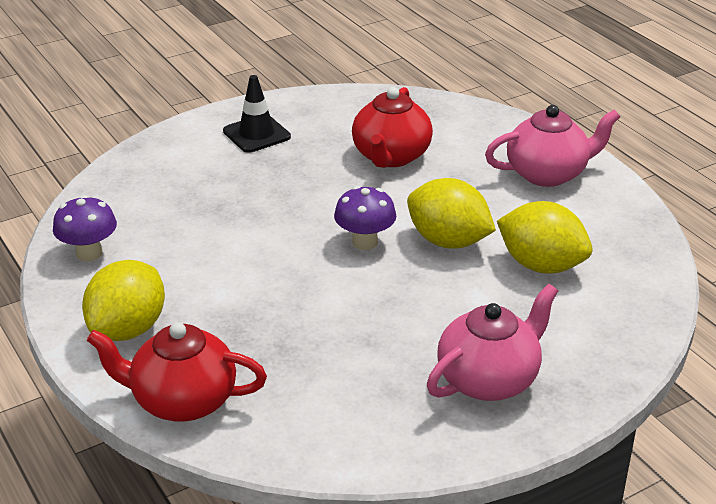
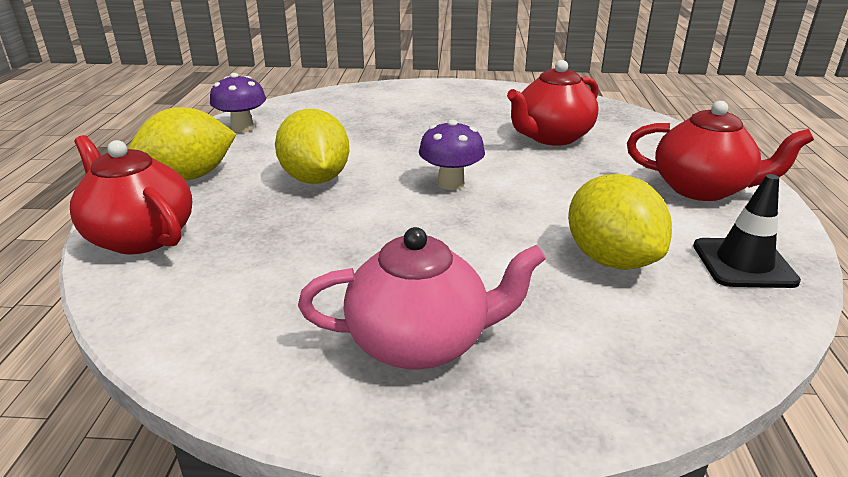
camera: 35 degrees right, 5 degrees down
(256, 134) = (458, 99): black traffic cone -> black traffic cone (743, 263)
(448, 241) = (530, 207): yellow lemon -> yellow lemon (315, 179)
(548, 173) = (702, 189): pink teapot -> red teapot

